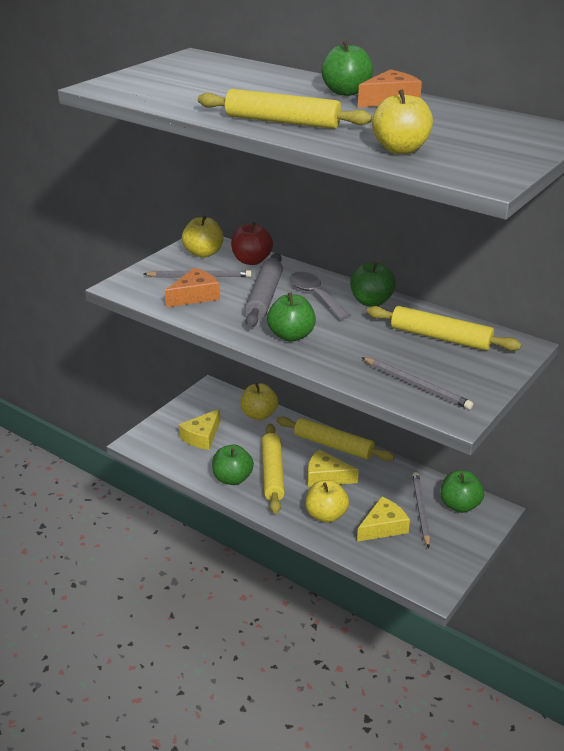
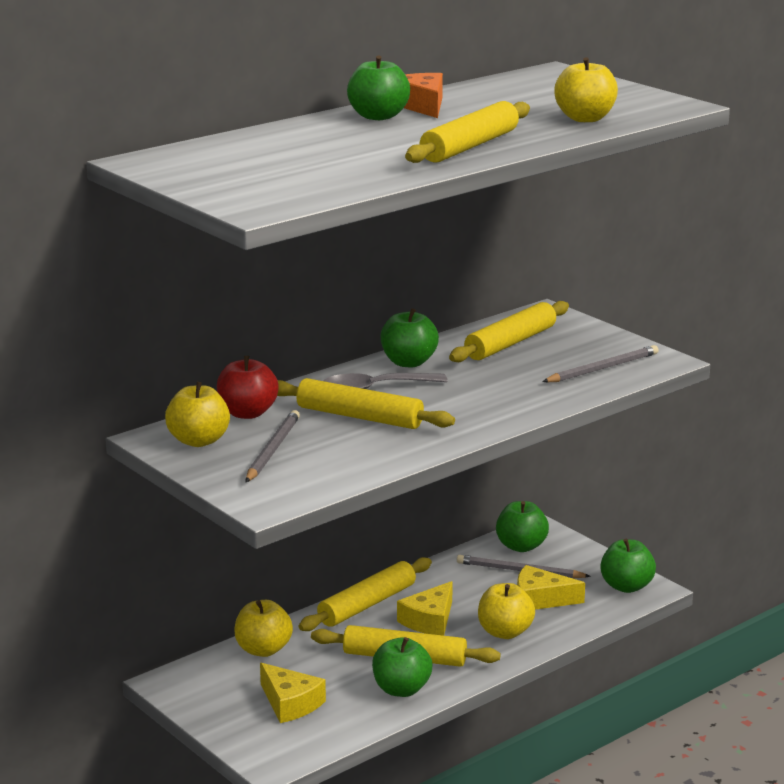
camera: 75 degrees left, 10 degrees down
(195, 296) = (329, 457): orange cheese -> none
(264, 297) = (359, 417): grey rolling pin -> yellow rolling pin
(291, 336) = (468, 413): green apple -> green apple (626, 586)
(383, 527) = (540, 599): yellow cheese -> yellow cheese turned 60 degrees counterclockwise

